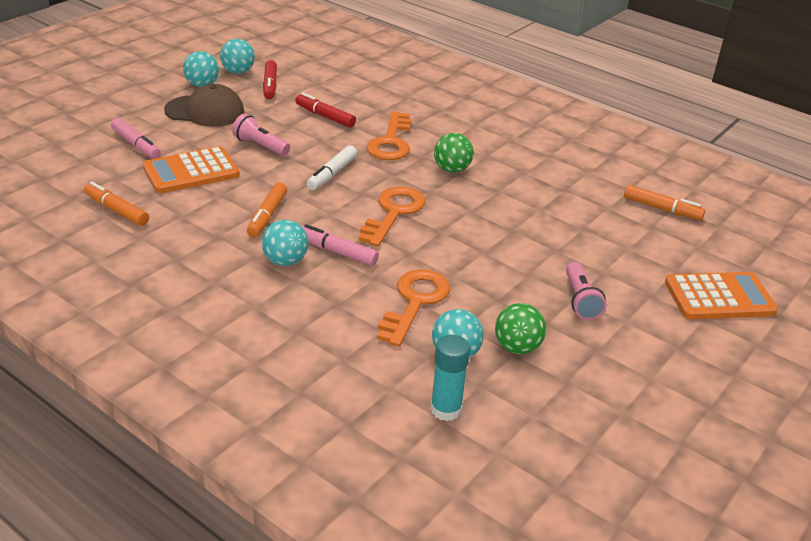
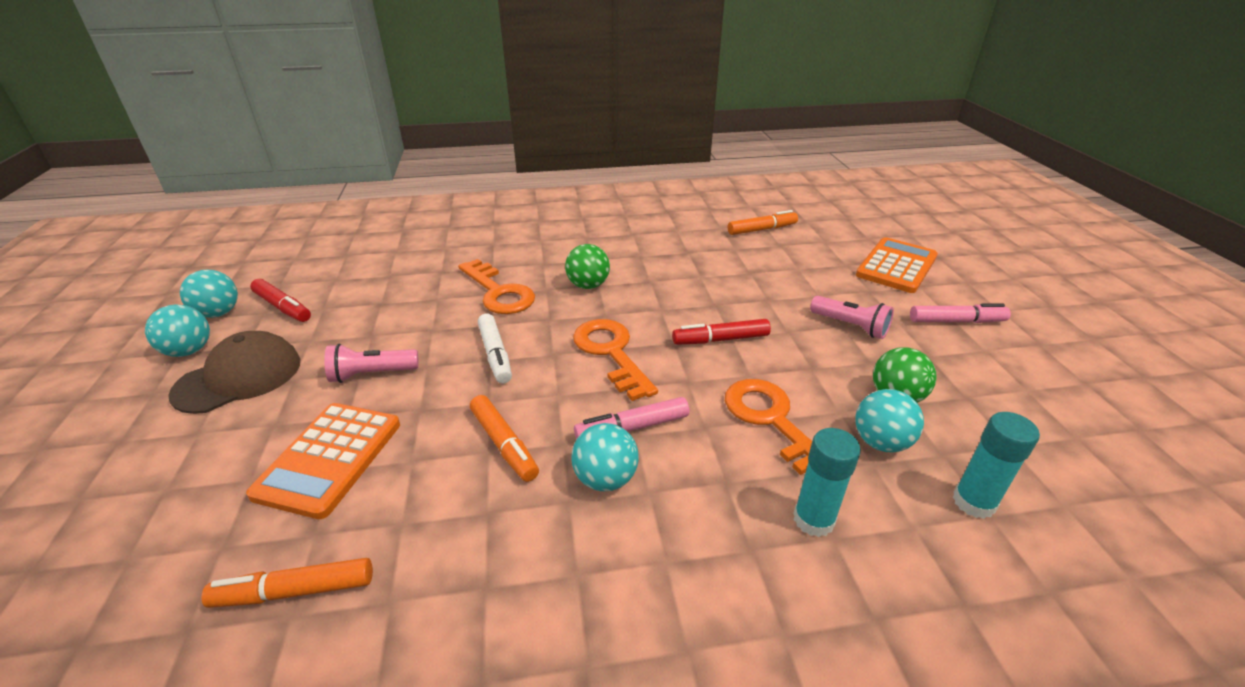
camera: 45 degrees left, 0 degrees up
(136, 145) = (193, 477): pink marker -> pink marker (956, 321)
(325, 116) = (395, 305): red marker -> red marker (720, 339)
(347, 347) = (813, 519): none -> turquoise glue stick

